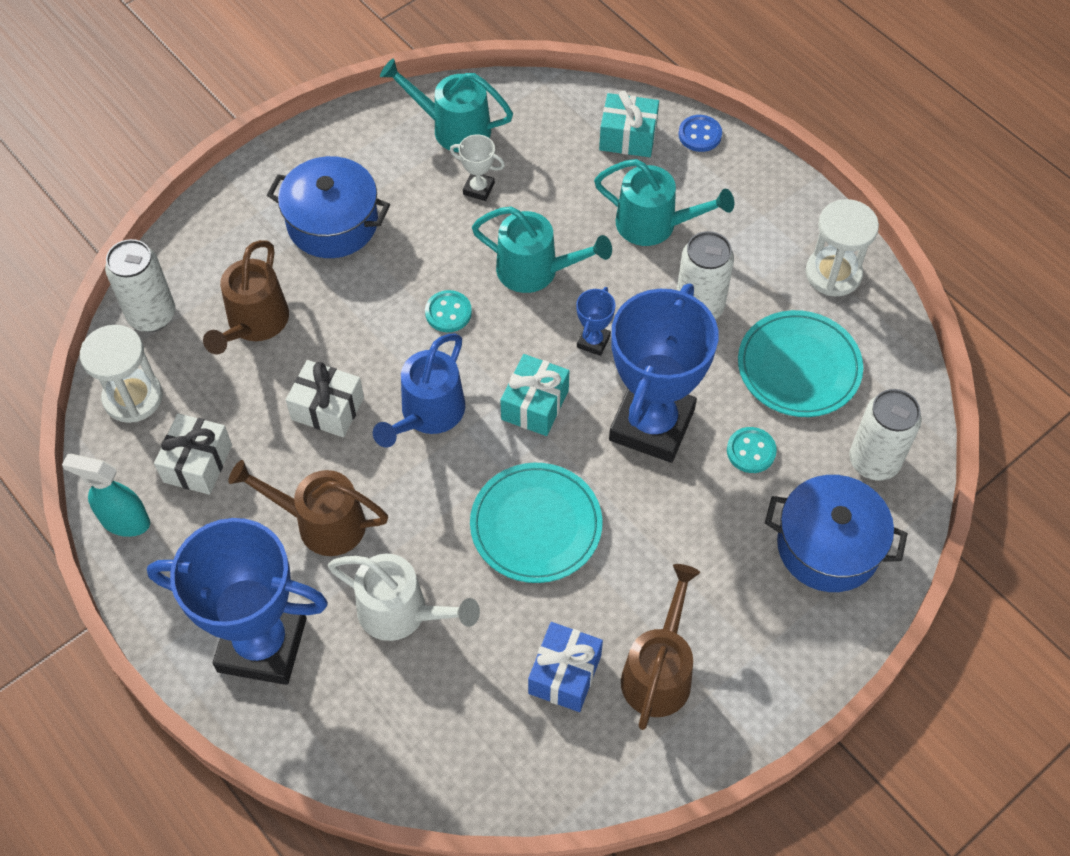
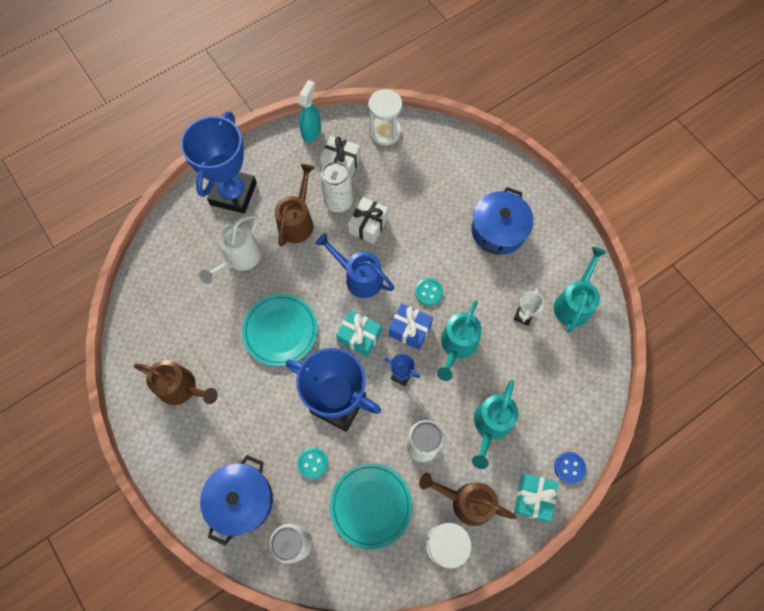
camera: 95 degrees right, 10 degrees up
(152, 315) = (437, 139): white can -> white can (338, 201)
(254, 324) = (427, 189): brown watering can -> brown watering can (466, 501)
(564, 674) = (190, 338): blue gift -> blue gift (409, 330)
(628, 137) = (567, 416): turquoise gift -> turquoise gift (533, 498)

